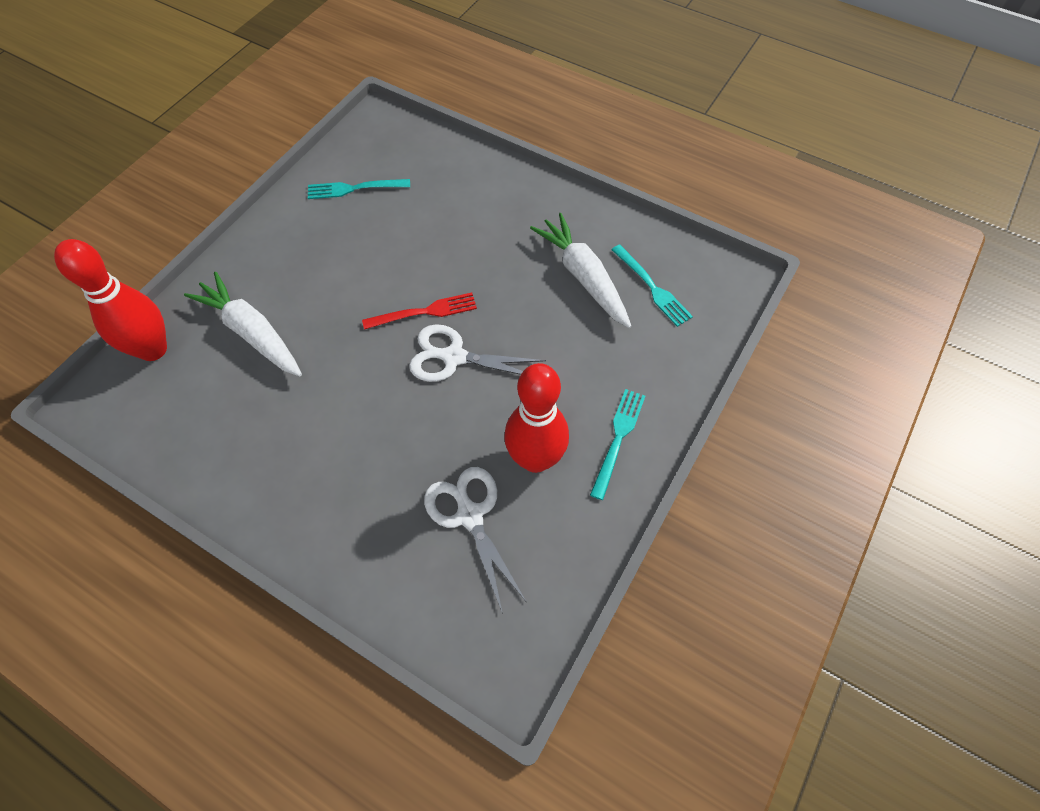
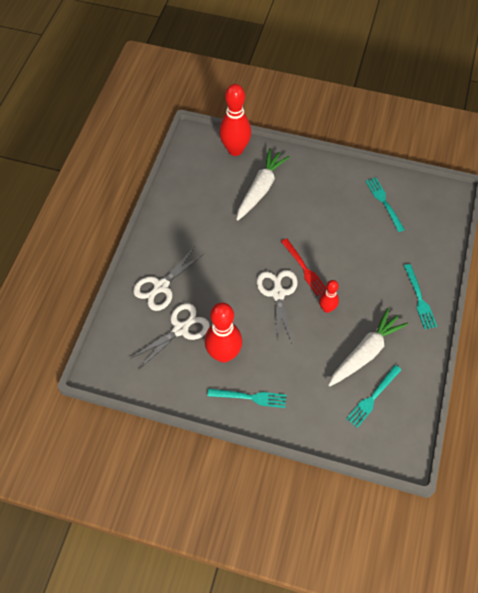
camera: 75 degrees right, 0 degrees up
(376, 531) = (160, 287): none -> white scissors
(501, 302) = (327, 308): none -> red bowling pin
(522, 196) = (419, 299): none -> turquoise fork

